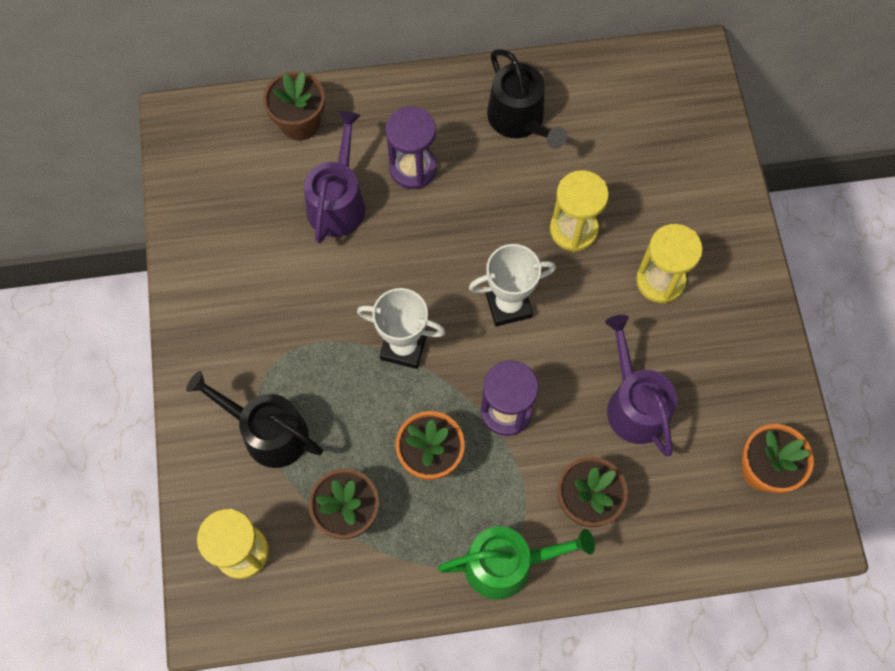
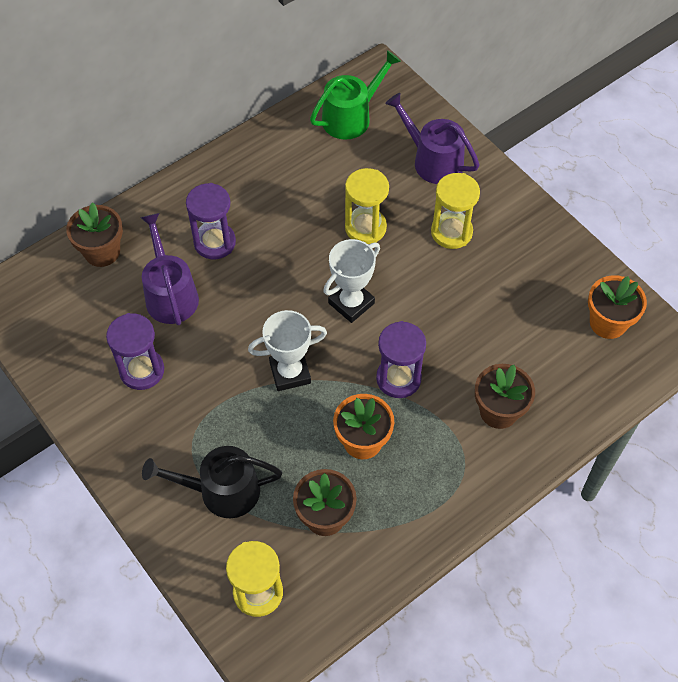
camera: 30 degrees left, 10 degrees down
(266, 268) = (142, 370): none -> purple hourglass
(507, 564) = (470, 486): green watering can -> green watering can (351, 117)
(519, 119) = (275, 171): black watering can -> none
(634, 404) = (489, 325): purple watering can -> purple watering can (433, 161)

